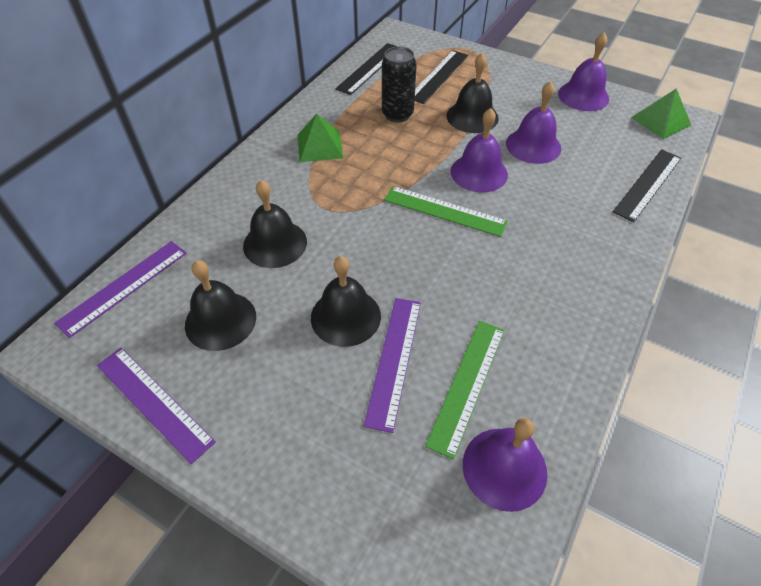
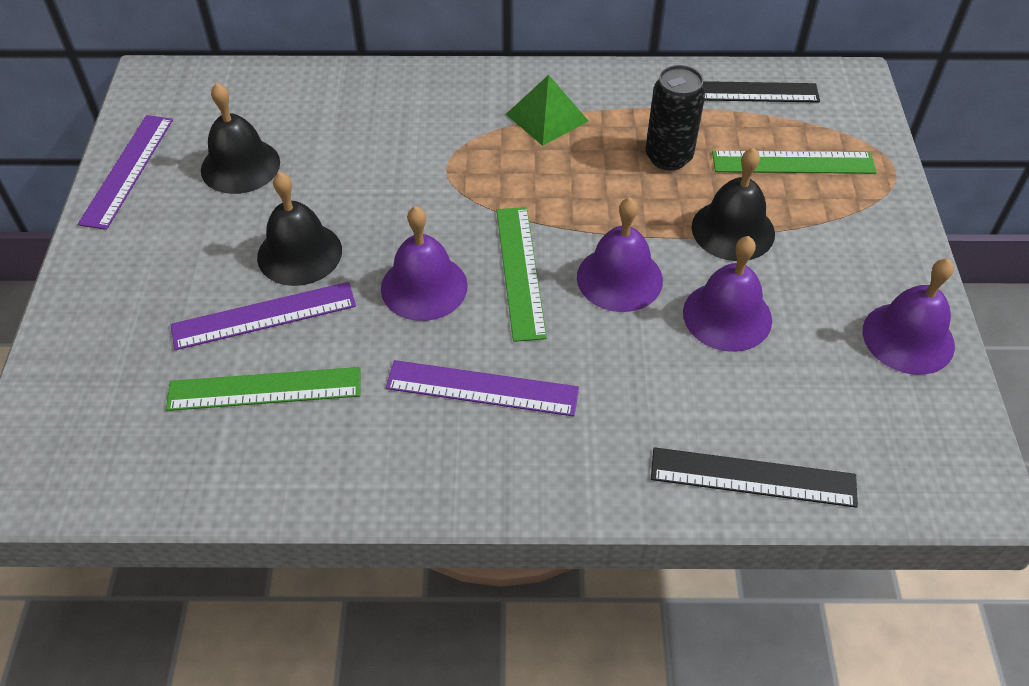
camera: 60 degrees right, 0 degrees up
(124, 287) = (241, 83): purple ruler -> purple ruler (482, 388)
(275, 243) = (365, 154): black bell -> none
(438, 76) = (793, 162): black ruler -> green ruler
(504, 468) = (175, 458): purple bell -> purple bell (424, 287)
(661, 121) = (938, 457): green pyramid -> none

